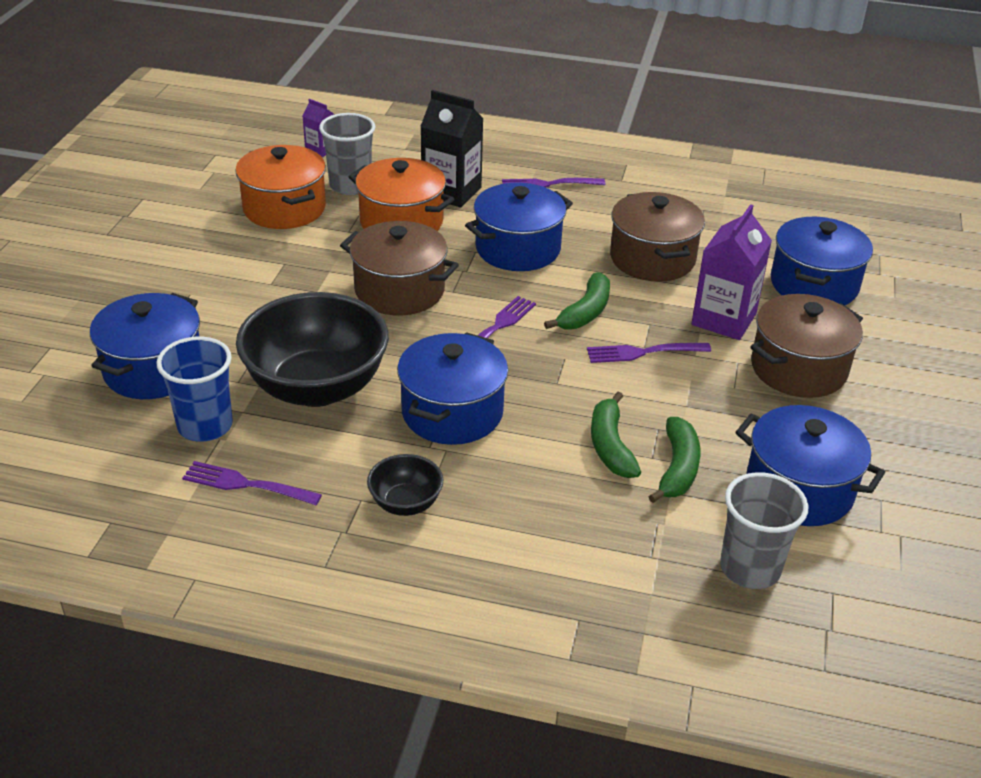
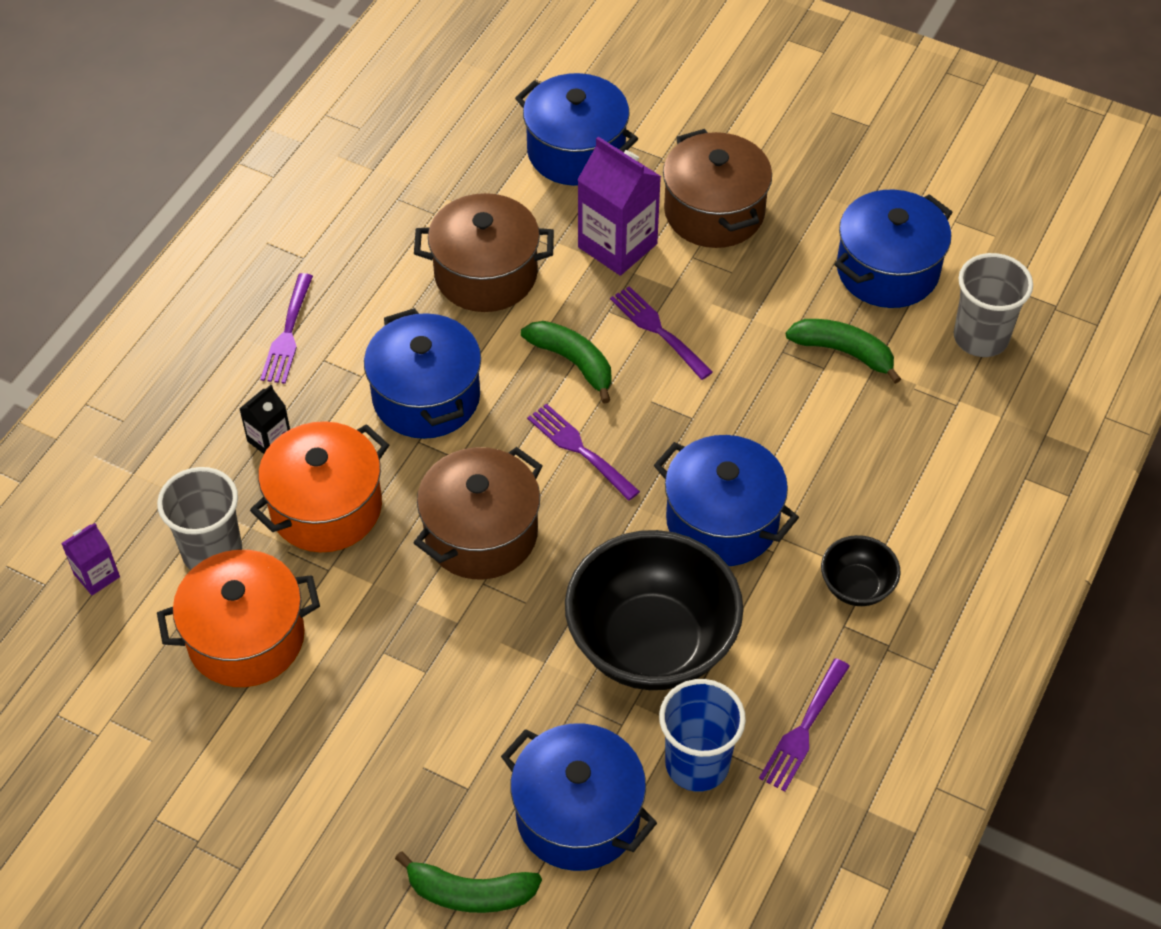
camera: 75 degrees left, 15 degrees up
(451, 192) = (269, 440): black carton -> black carton, size x0.52
(610, 446) = (802, 396): green banana -> green banana (470, 893)
(643, 352) = (658, 330): purple fork -> purple fork turned 135 degrees clockwise

